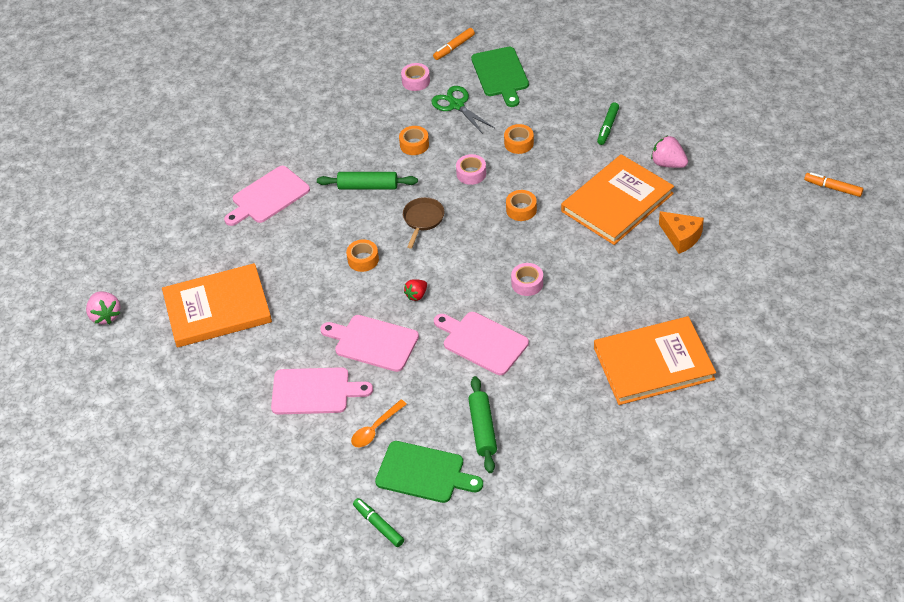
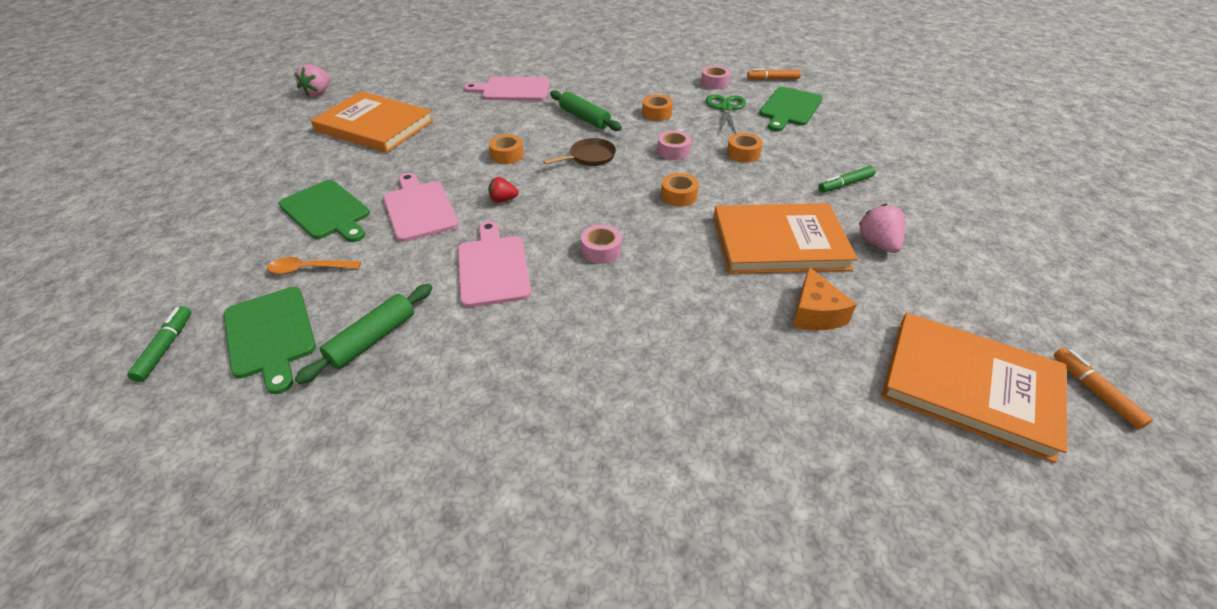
camera: 40 degrees right, 5 degrees down
(314, 391) = (327, 211): pink cutting board -> green cutting board
(653, 364) = (617, 416): orange book -> orange book (969, 387)

